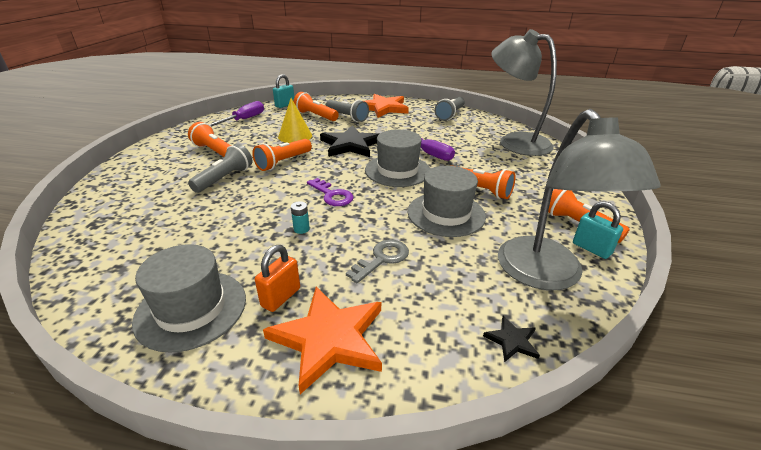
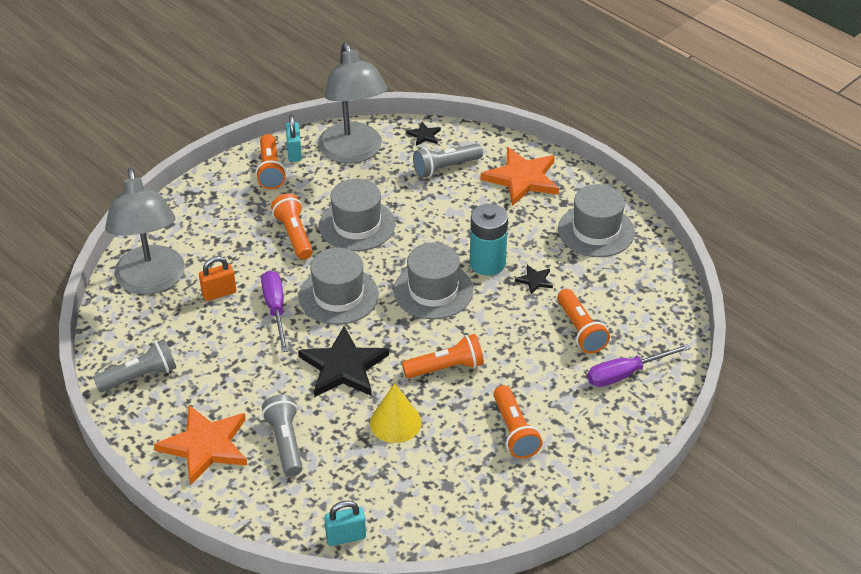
camera: 145 degrees left, 10 degrees up
(225, 178) = (523, 366): grey flashlight -> grey flashlight (445, 168)
(243, 120) = (440, 510): purple screwdriver -> purple screwdriver (626, 374)
(245, 232) = (535, 280): none -> black star
(281, 297) = (536, 214): orange padlock -> orange padlock (219, 293)
(301, 229) = (487, 263): turquoise battery -> turquoise battery, size x2.42
(315, 116) = (327, 470): orange flashlight -> orange flashlight (580, 330)
(332, 195) = (433, 290): purple key -> grey hat
(382, 259) = (448, 210): grey key -> none
(546, 275) = (353, 152): grey lamp -> grey lamp turned 135 degrees clockwise

